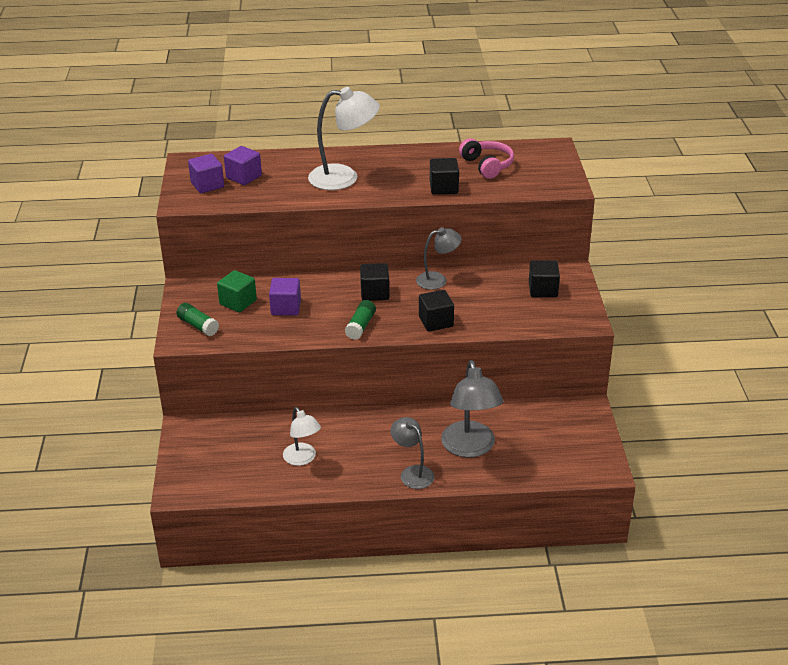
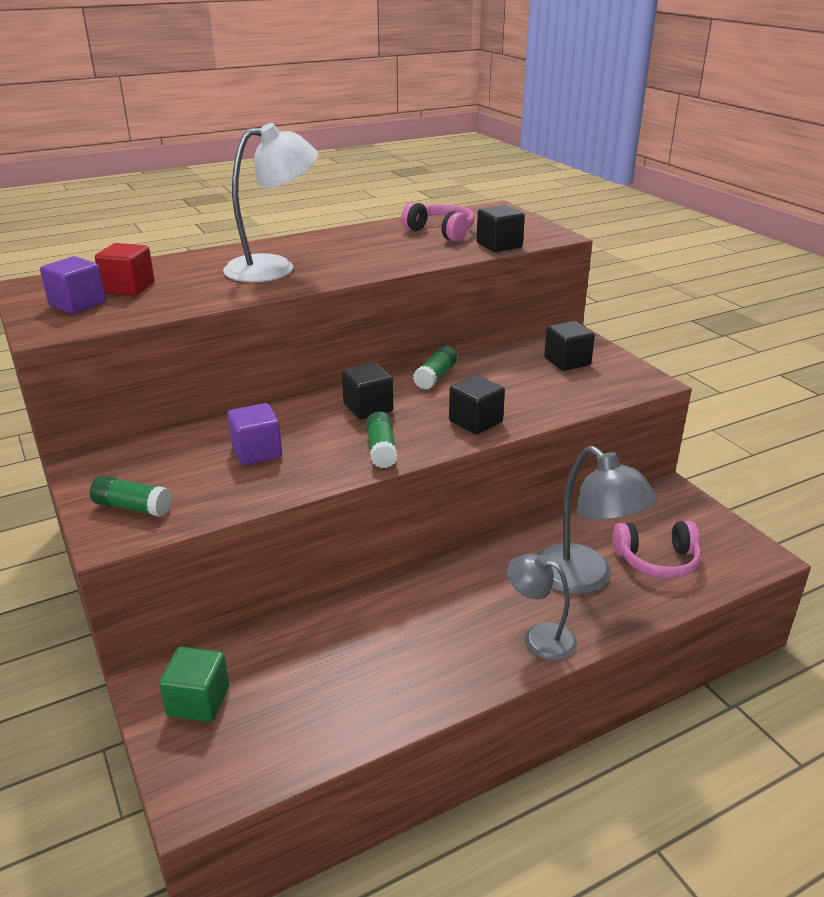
camera: 25 degrees left, 5 degrees down
(238, 302) = (179, 461): green cube -> green cube (198, 701)
(244, 177) = (129, 288): purple cube -> red cube
(302, 459) = (370, 668): white lamp -> none
(438, 280) = (435, 377): grey lamp -> green glue stick
(443, 188) = (412, 257): black cube -> black cube (499, 245)
(530, 451) = (657, 560): none -> pink headphones

